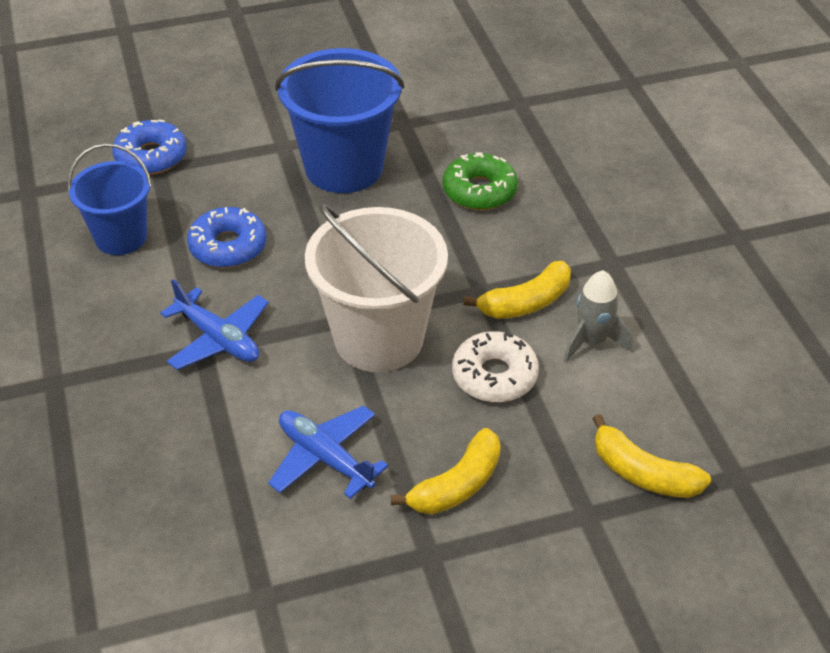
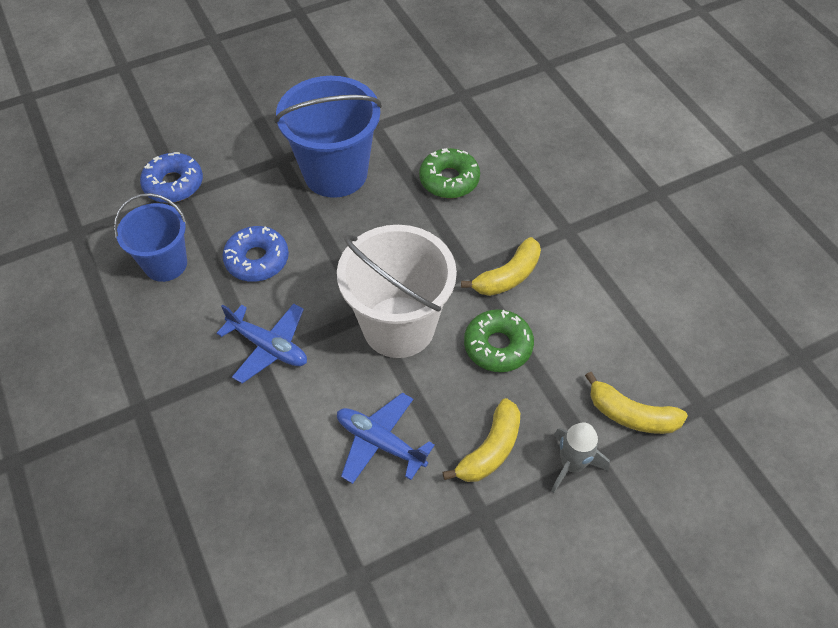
camera: 10 degrees left, 10 degrees up
(494, 376) = (498, 346): white donut -> green donut
(592, 341) = (567, 303): grey rocket -> grey rocket (572, 465)

